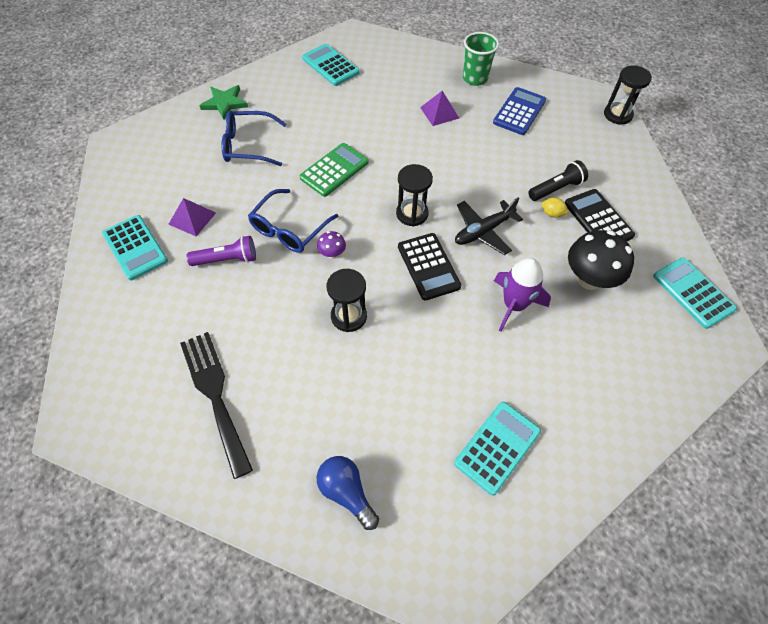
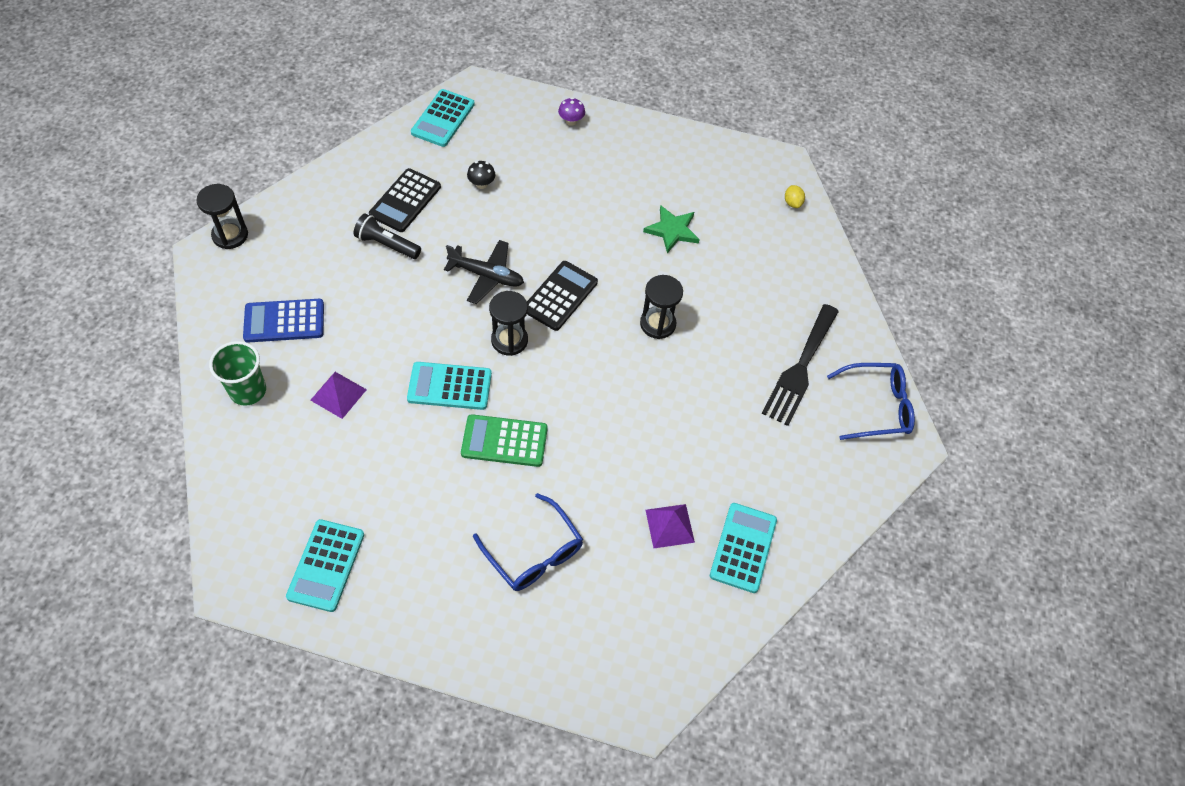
camera: 130 degrees left, 0 degrees up
(225, 103) = (485, 638): green star -> green star (672, 230)
(227, 259) = (686, 456): purple flashlight -> none
(289, 229) = (610, 429): blue glasses -> blue glasses (877, 407)
(332, 254) = (607, 375): purple mushroom -> purple mushroom (571, 121)
(346, 492) = (783, 246): blue light bulb -> none
(497, 447) = (677, 182): turquoise calculator -> turquoise calculator (449, 386)
(514, 305) = (550, 221): purple rocket -> none
(552, 214) = (423, 235): yellow lemon -> yellow lemon (792, 203)
(589, 279) = (481, 184): black mushroom -> black mushroom, size x0.48

